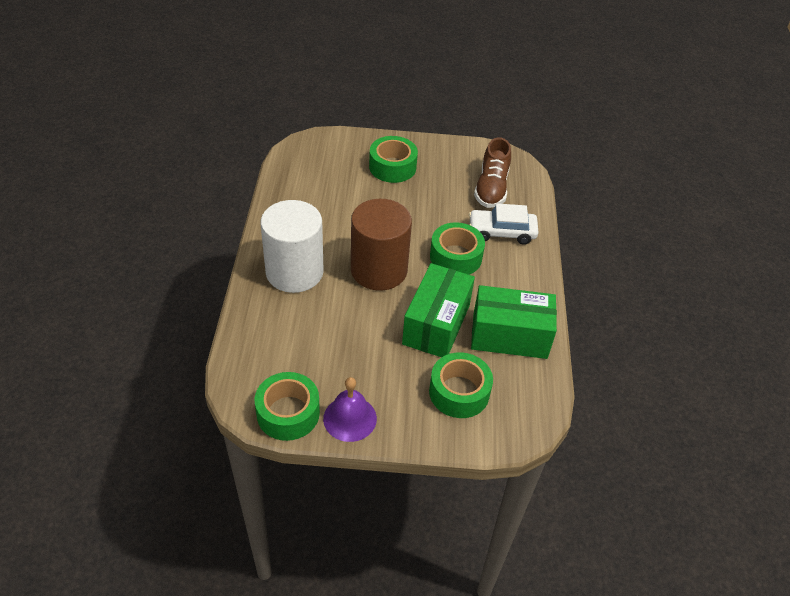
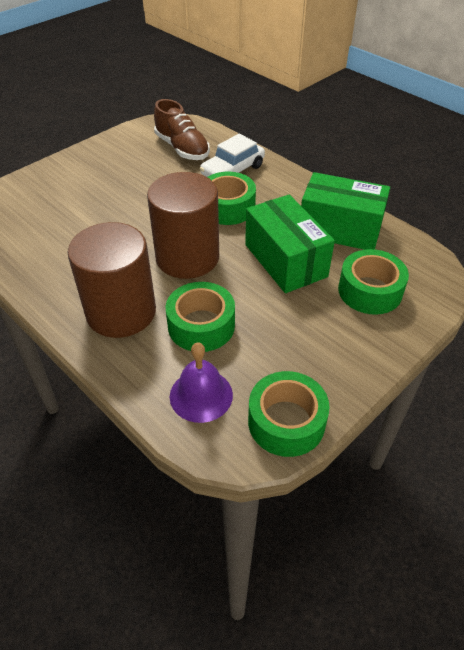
camera: 45 degrees left, 0 degrees up
(294, 272) = (121, 312): white cylinder -> brown cylinder
(350, 418) = (334, 378): purple bell -> purple bell (201, 395)
(392, 167) = (86, 181): green tape -> green tape (201, 326)
(509, 336) = (340, 229): green box -> green box turned 60 degrees clockwise

